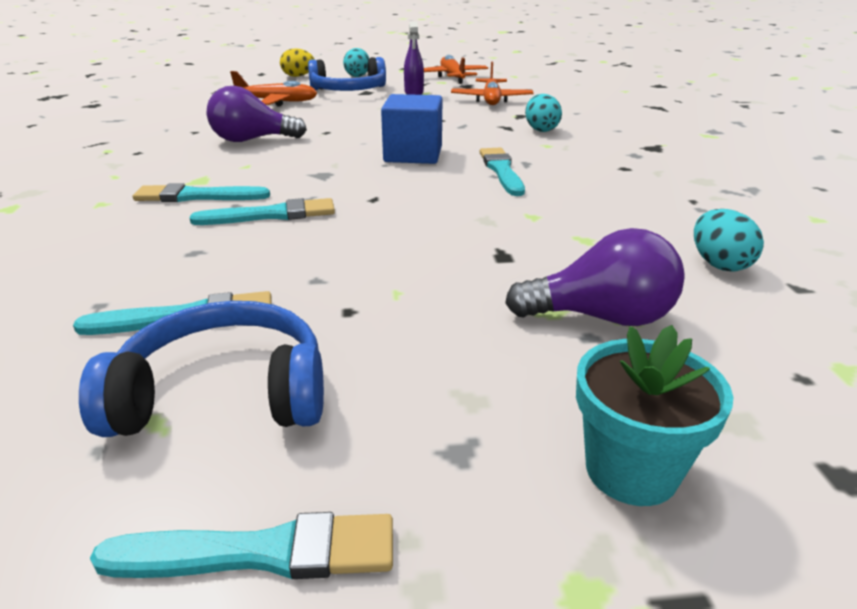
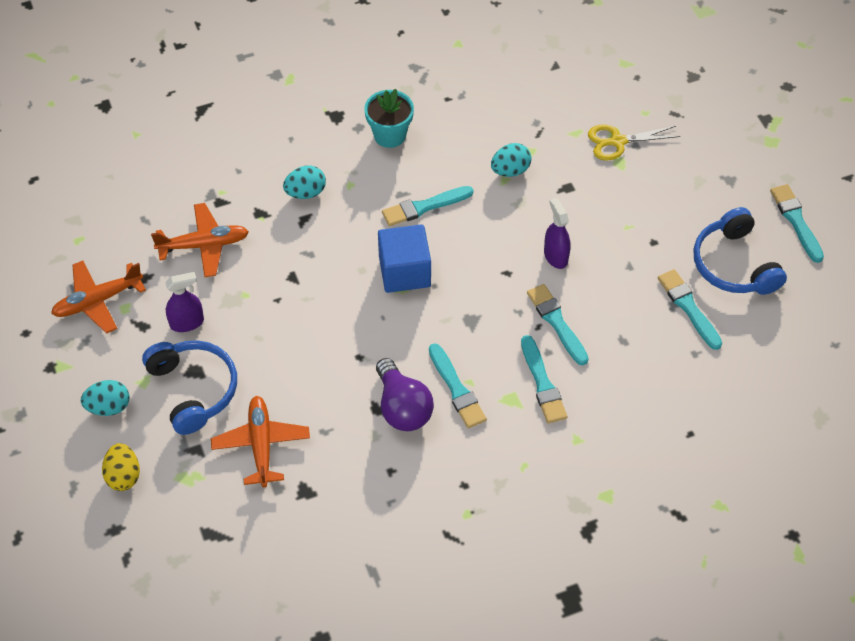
camera: 105 degrees left, 25 degrees up
(244, 160) = (456, 389): none -> turquoise brush
(377, 229) = (555, 256): none -> purple spray bottle
(601, 317) = (617, 141): purple light bulb -> yellow scissors
(631, 470) = (716, 131): turquoise flower pot -> turquoise flower pot (389, 135)
(719, 264) = (540, 94): turquoise egg -> turquoise egg (510, 170)

